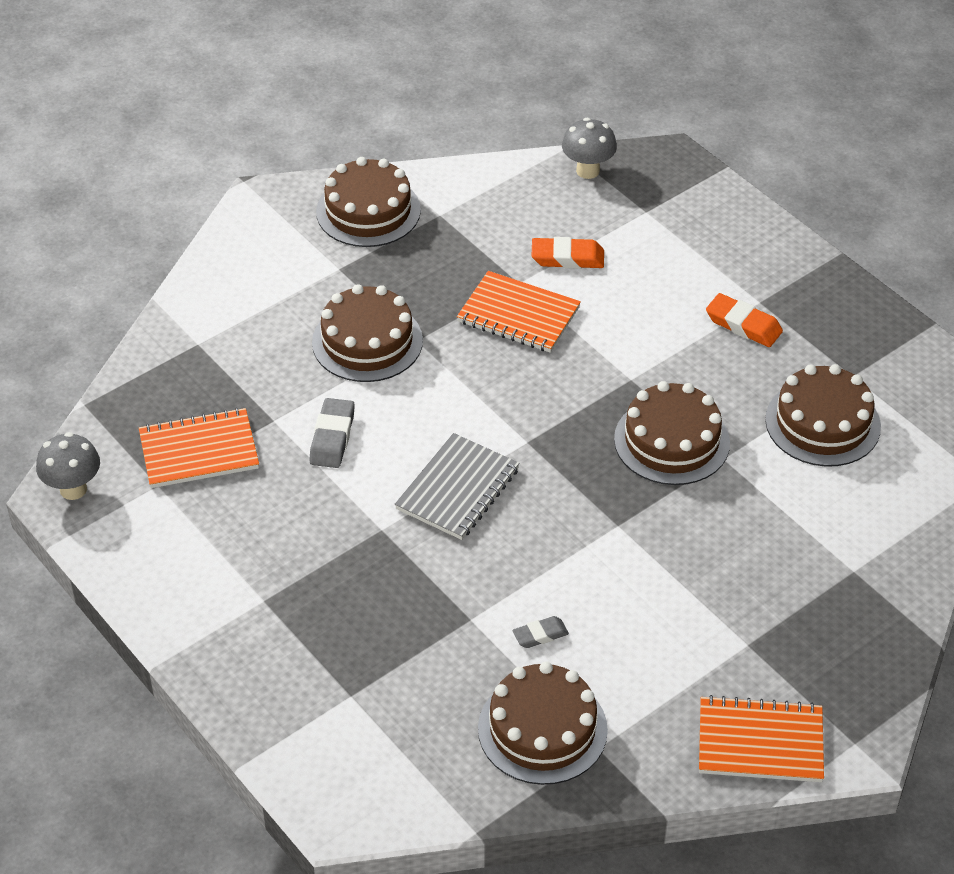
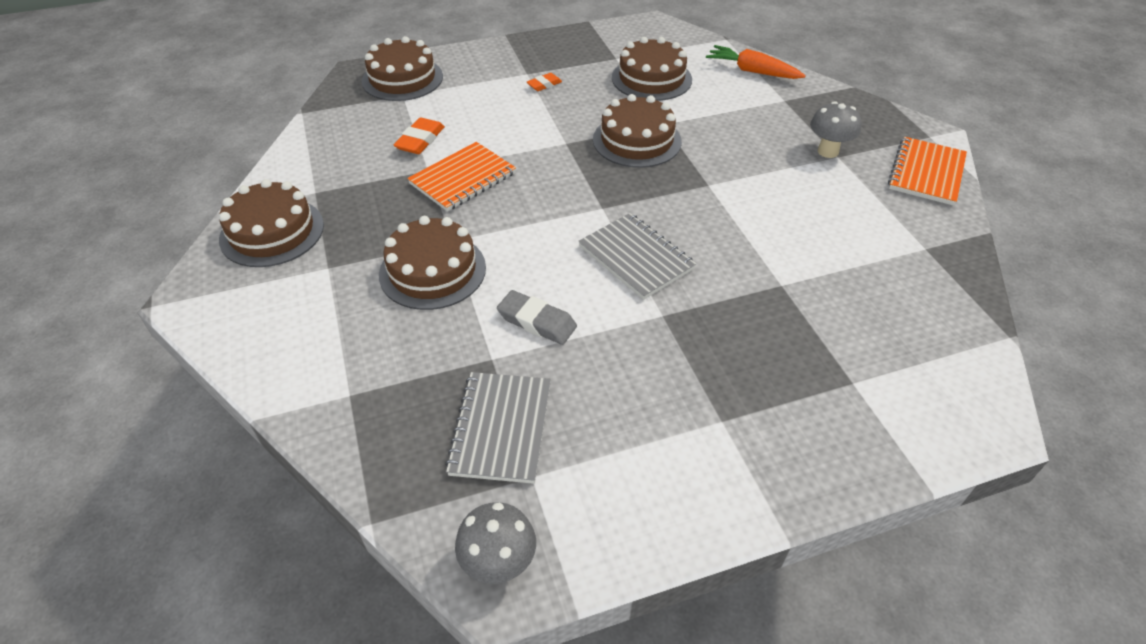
camera: 70 degrees left, 0 degrees up
(199, 451) = (501, 428): orange notebook -> grey notebook
(540, 635) = (808, 250): grey eraser -> none
(542, 729) = (904, 272): brown cake -> brown cake (402, 79)
(588, 171) = (336, 109): grey mushroom -> grey mushroom (828, 151)
(743, 325) = (544, 85): orange eraser -> orange eraser, size x0.63
(909, 525) = (752, 71): none -> orange carrot

